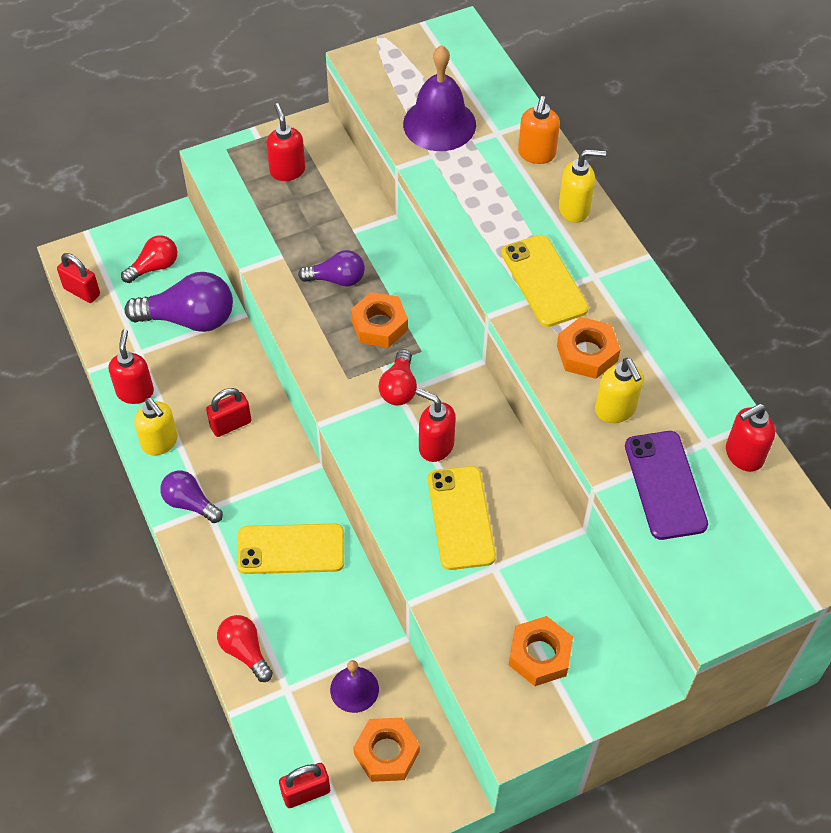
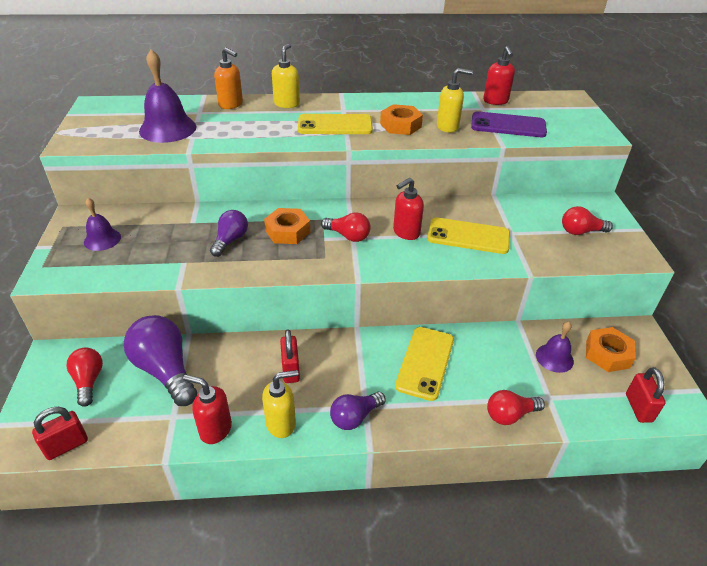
camera: 70 degrees left, 15 degrees down
(189, 319) = (165, 370): purple light bulb -> purple light bulb turned 60 degrees counterclockwise
(287, 170) = (102, 239): red soap dispenser -> purple bell
(539, 655) = (580, 231): orange nut -> red light bulb

